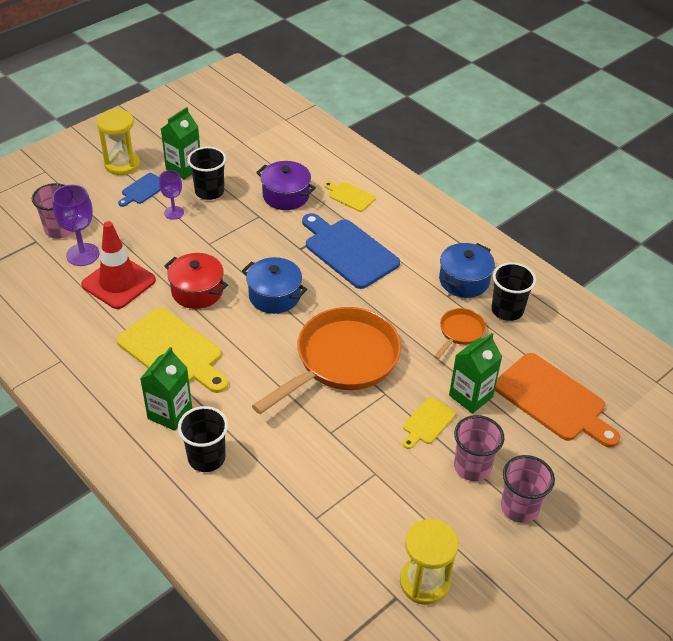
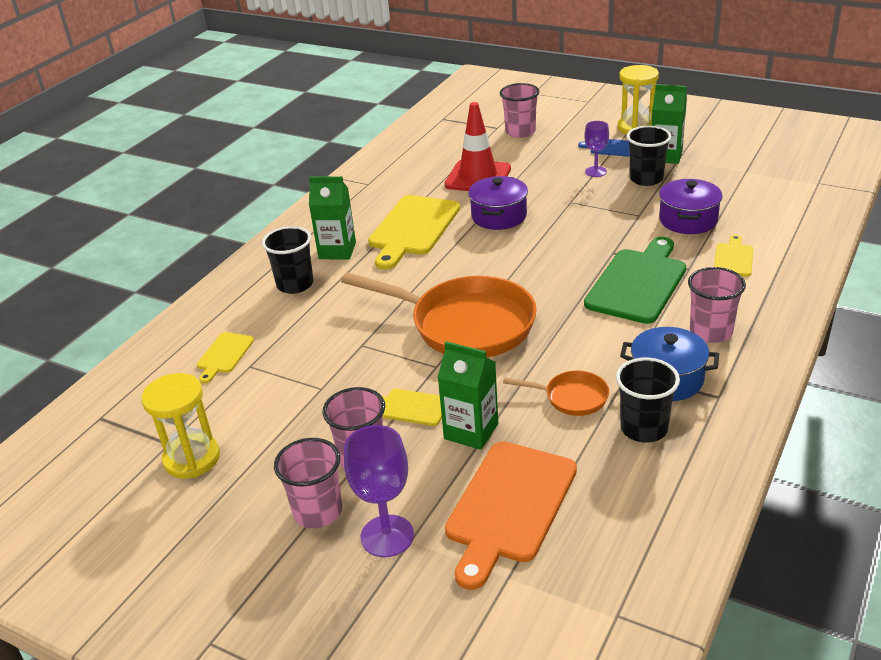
camera: 75 degrees right, 10 degrees down
(82, 254) = (498, 151): purple goblet -> purple goblet (387, 536)
(197, 291) = (499, 216): red pot -> purple pot
(274, 296) = (528, 258): blue pot -> none
(288, 534) = (224, 355): none -> yellow cutting board
(348, 251) = (638, 283): blue cutting board -> green cutting board
(426, 241) = (711, 332): none -> pink cup

